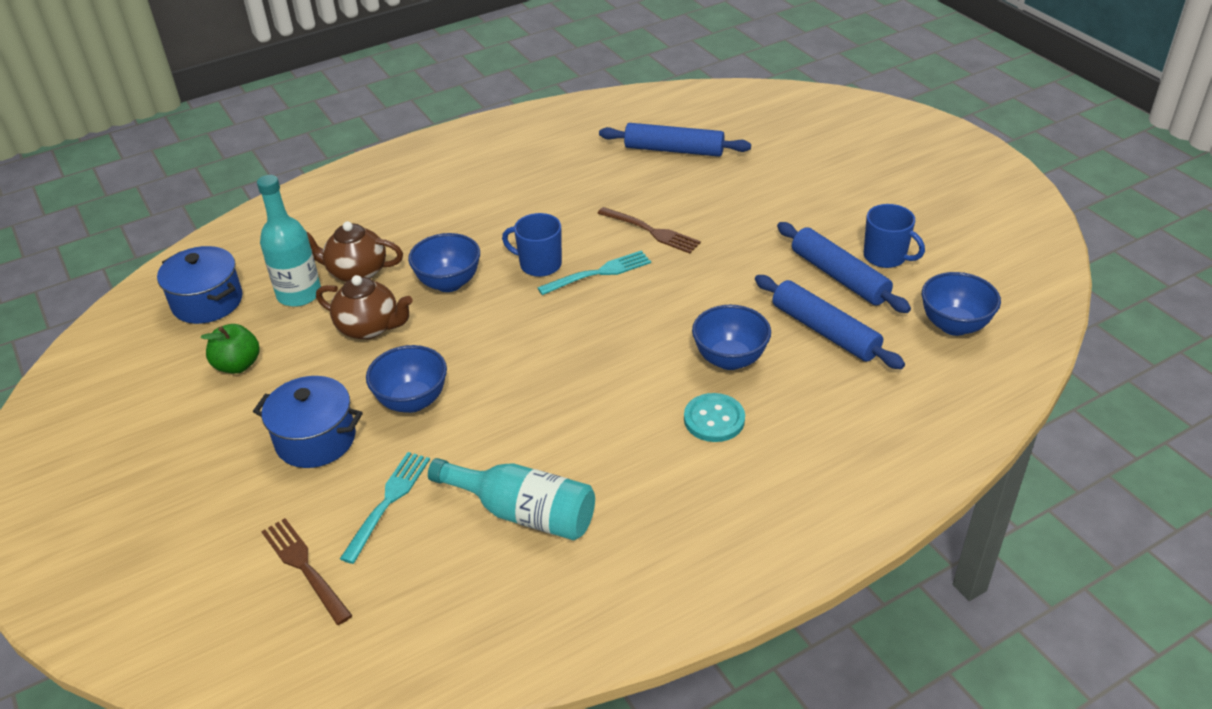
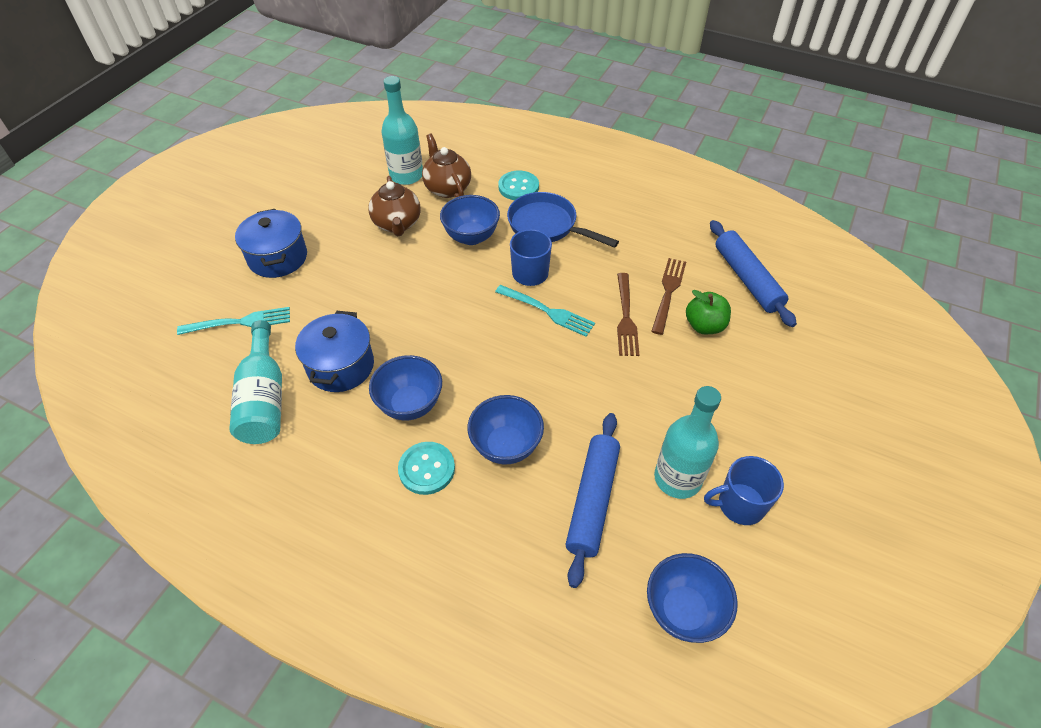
camera: 55 degrees right, 10 degrees up
(207, 302) = (371, 143): blue pot -> blue pot (341, 366)
(238, 365) = (323, 187): green apple -> green apple (704, 326)
(304, 567) = (166, 314): brown fork -> brown fork (668, 292)
(412, 401) = (340, 283): blue bowl -> blue bowl (410, 404)
(413, 225) = (518, 187): none -> turquoise button
(489, 229) = (547, 226): none -> blue pan
(839, 276) = (677, 478): blue rolling pin -> turquoise bottle
(886, 257) = (739, 505): blue mug -> blue mug turned 75 degrees clockwise

